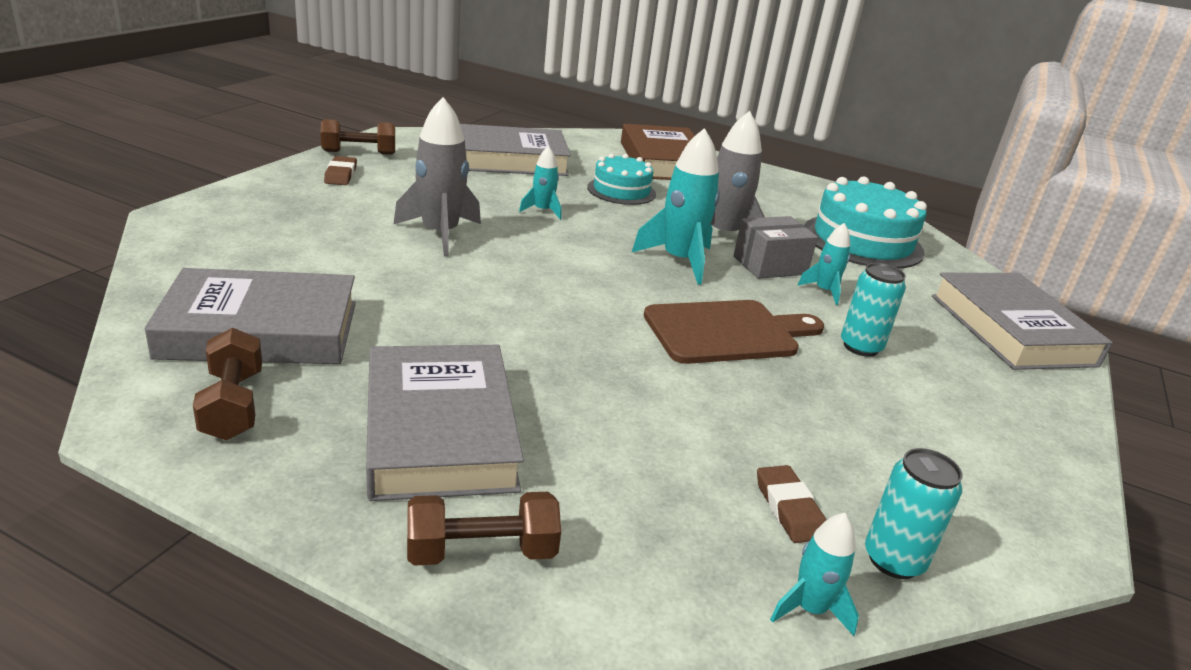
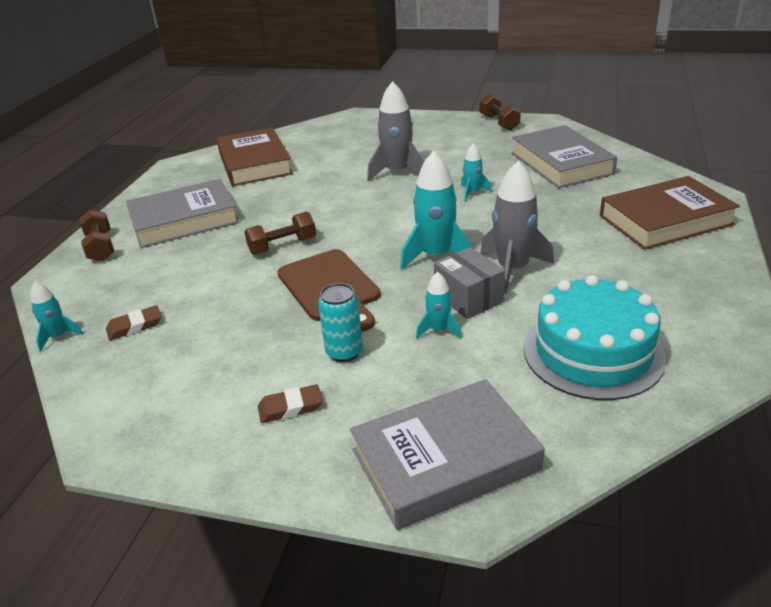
camera: 85 degrees right, 5 degrees up
(233, 405) = (191, 176): brown dumbbell -> brown dumbbell (282, 246)
(260, 329) = (254, 163): grey book -> brown book
(340, 175) = (455, 128): brown eraser -> brown eraser (290, 407)
(621, 190) = (556, 213): turquoise cake -> none
(893, 560) = (92, 365): turquoise can -> none

